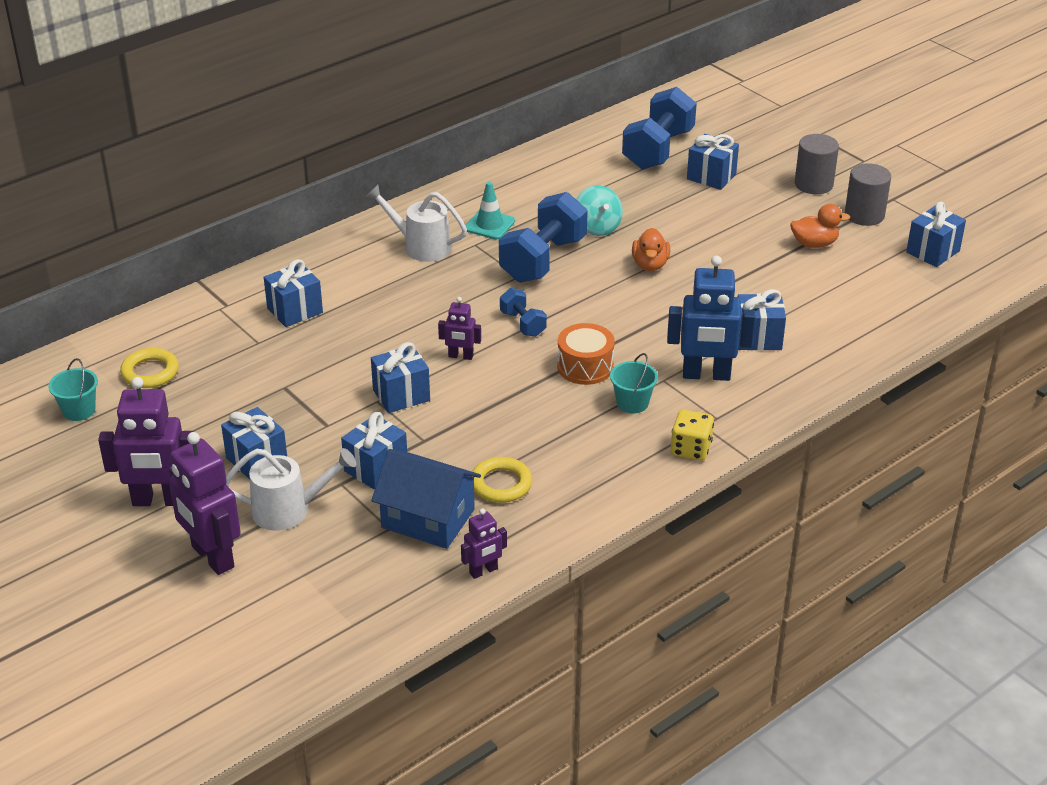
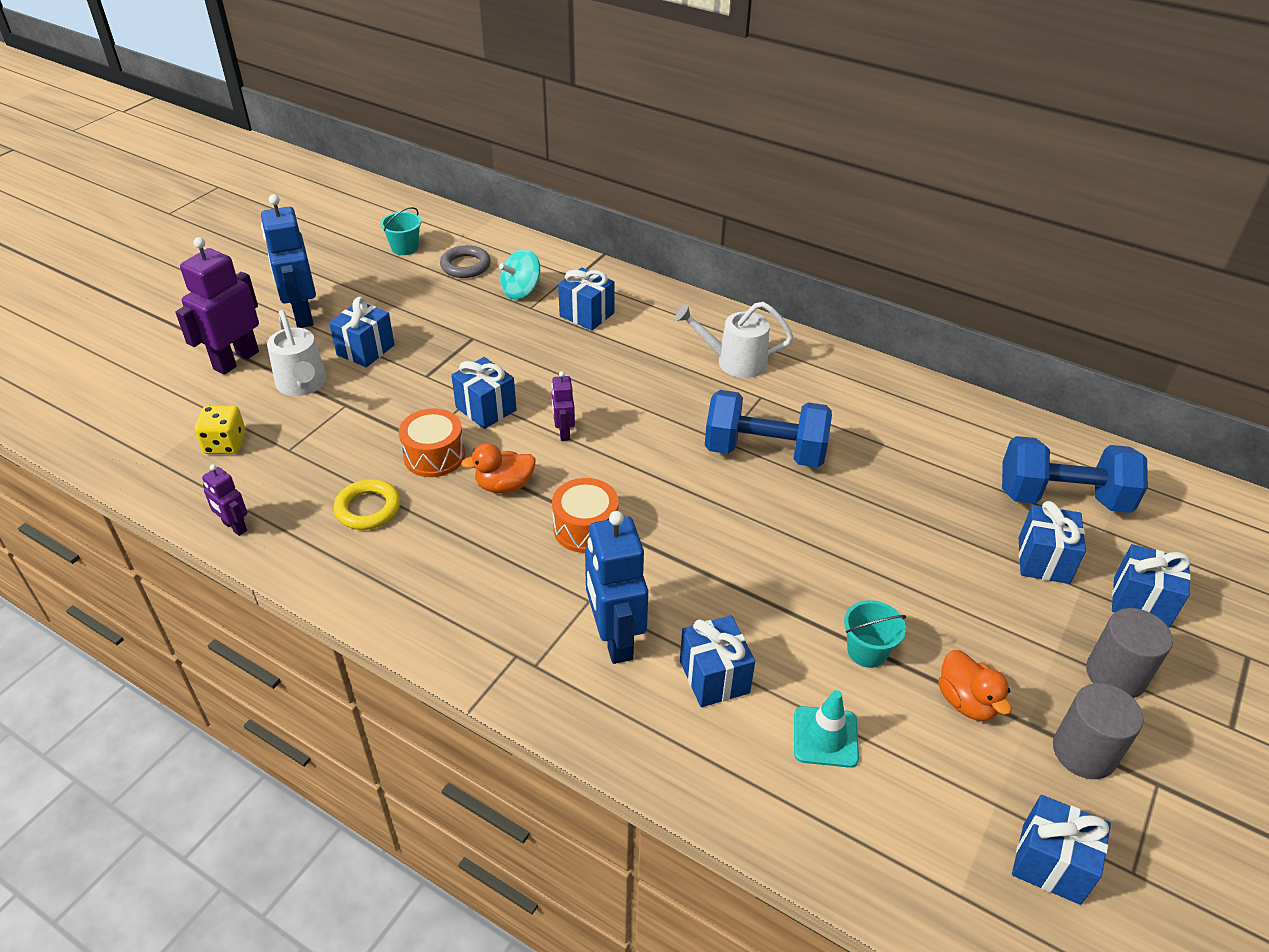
camera: 70 degrees right, 5 degrees up
(150, 372) = (465, 266): yellow ring -> grey ring
(159, 501) = (302, 315): purple robot -> blue robot
(376, 468) = (372, 420): blue gift -> blue gift (1141, 602)
(420, 246) = (733, 362): white watering can -> white watering can turned 90 degrees counterclockwise
(428, 518) = (306, 471): blue house -> none
(450, 436) = (434, 456): none -> orange drum
(489, 225) = (803, 398): turquoise traffic cone -> turquoise traffic cone (825, 737)
(523, 324) = (639, 463): blue dumbbell -> none
(597, 227) = (856, 480): turquoise spinning top -> turquoise spinning top (521, 291)
(632, 403) = (535, 581): turquoise bucket -> turquoise bucket (867, 651)
(650, 265) = (810, 541): orange duck -> orange duck (504, 485)
(691, 449) = (467, 652): yellow dice -> yellow dice (225, 444)

